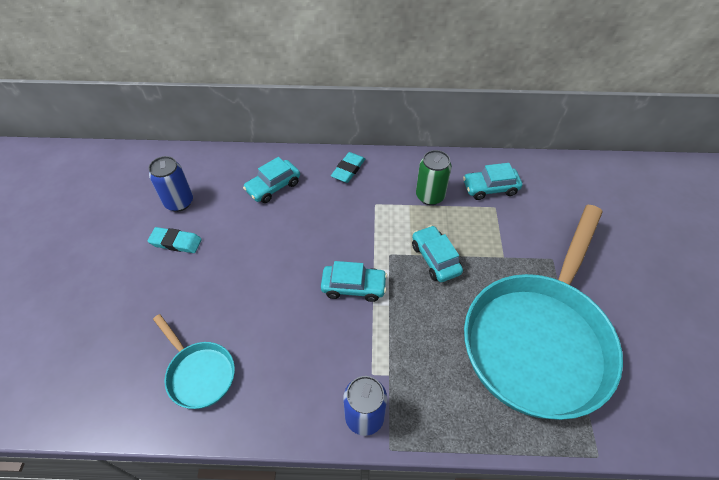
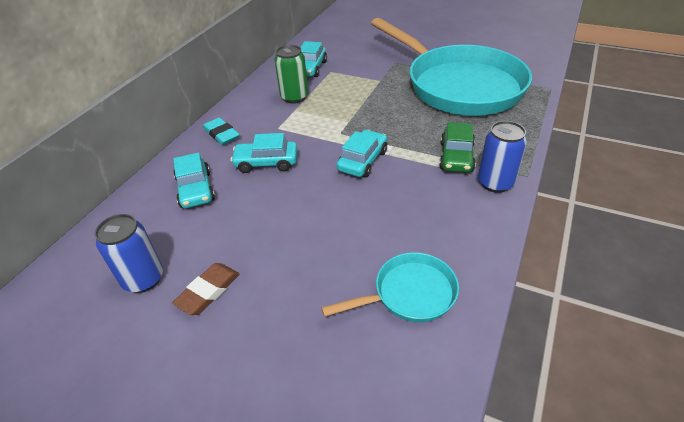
camera: 65 degrees left, 10 degrees down
(176, 242) = (208, 291): turquoise eraser -> brown eraser
(393, 369) = (456, 157): none -> green car
(435, 259) = (361, 110): turquoise car -> turquoise car (266, 162)

